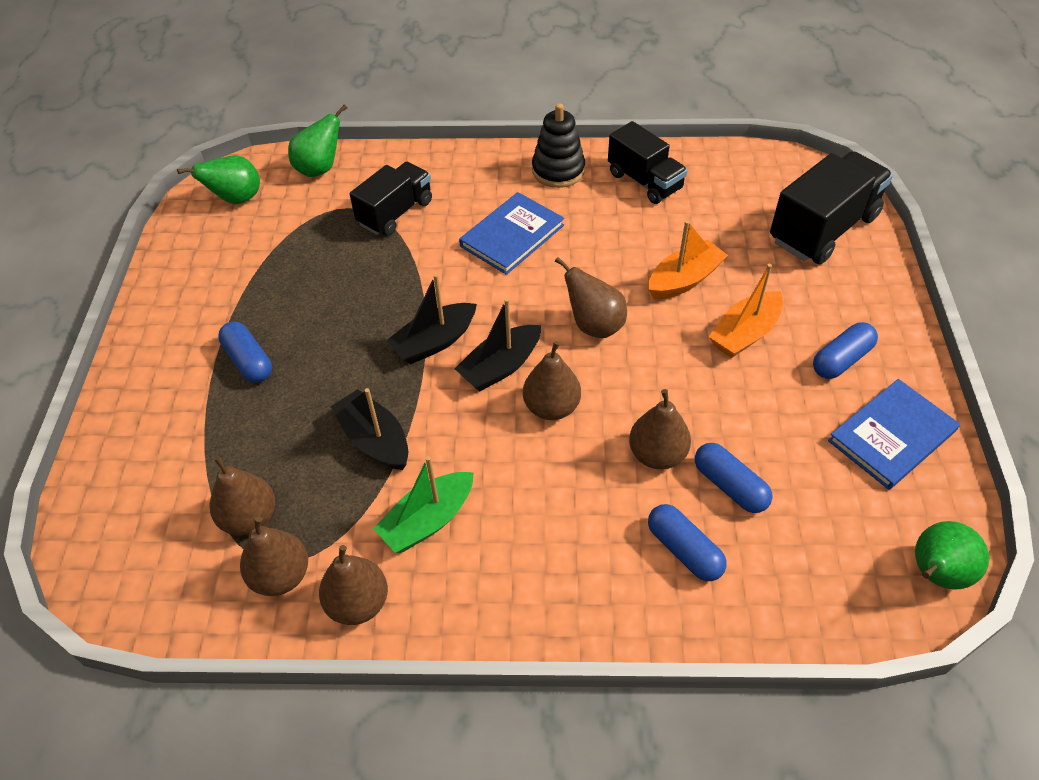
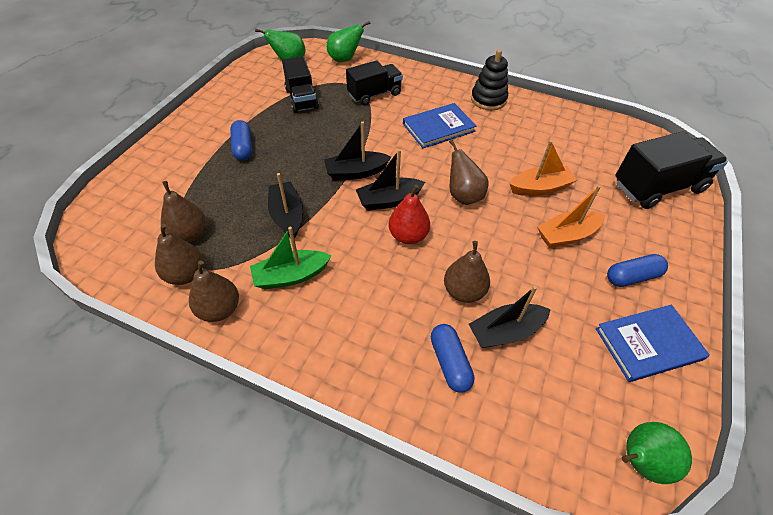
camera: 20 degrees right, 0 degrees up
(551, 407) = (408, 236): brown pear -> red pear
(644, 181) = (542, 122): black truck -> black truck (301, 99)
(730, 486) = (505, 332): blue capsule -> black boat

